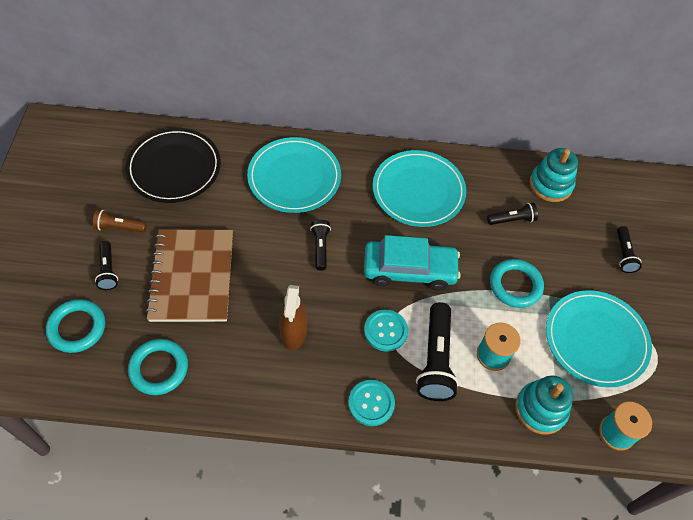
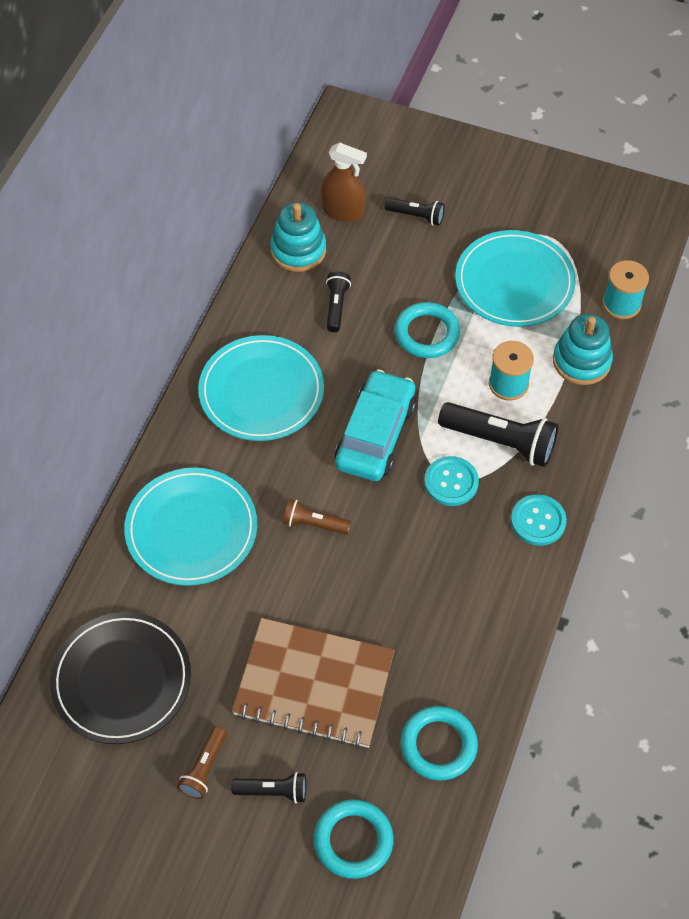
camera: 70 degrees left, 0 degrees up
(293, 332) = (427, 581): brown spray bottle -> brown spray bottle (343, 211)
(320, 248) = (314, 524): black flashlight -> brown flashlight

